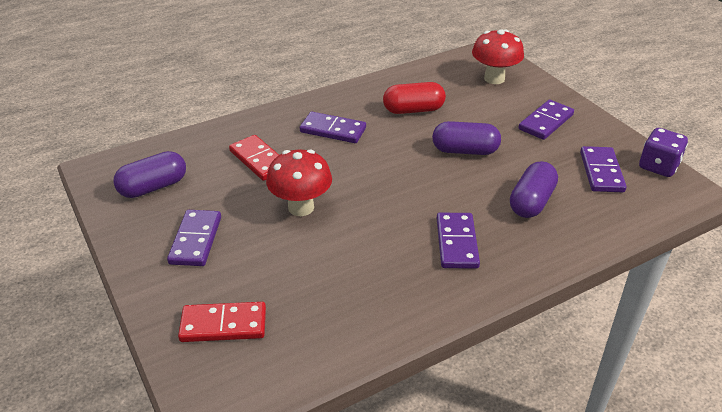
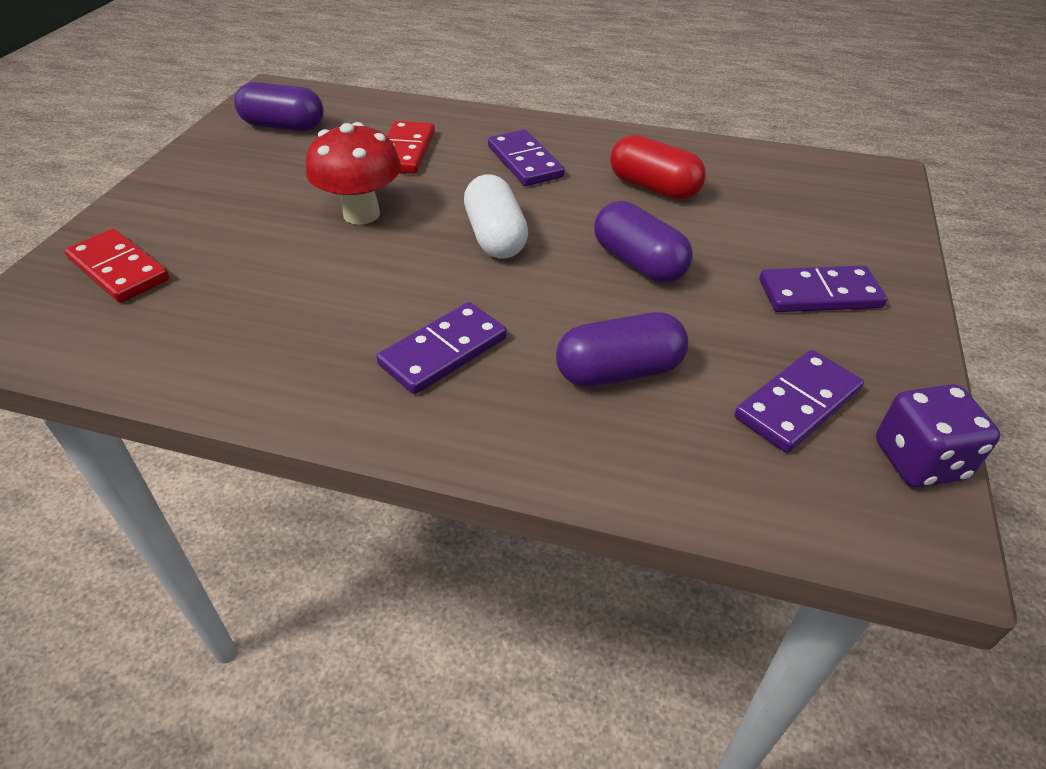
camera: 45 degrees right, 5 degrees up
(196, 240) = (232, 187): purple domino -> none
(386, 177) = (495, 237): none -> white capsule
(494, 78) = (831, 206): red mushroom -> none

